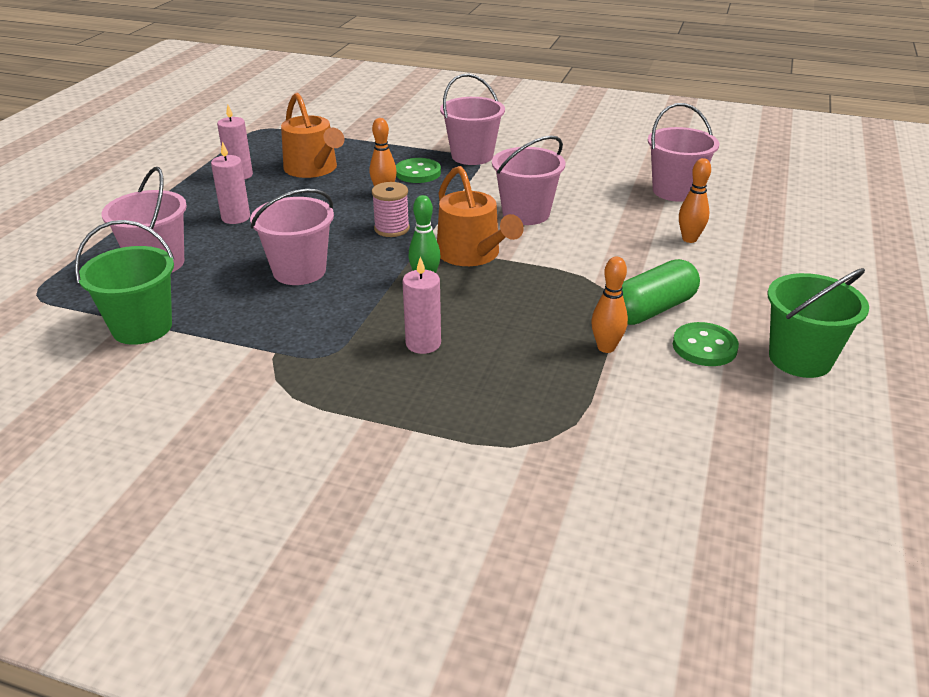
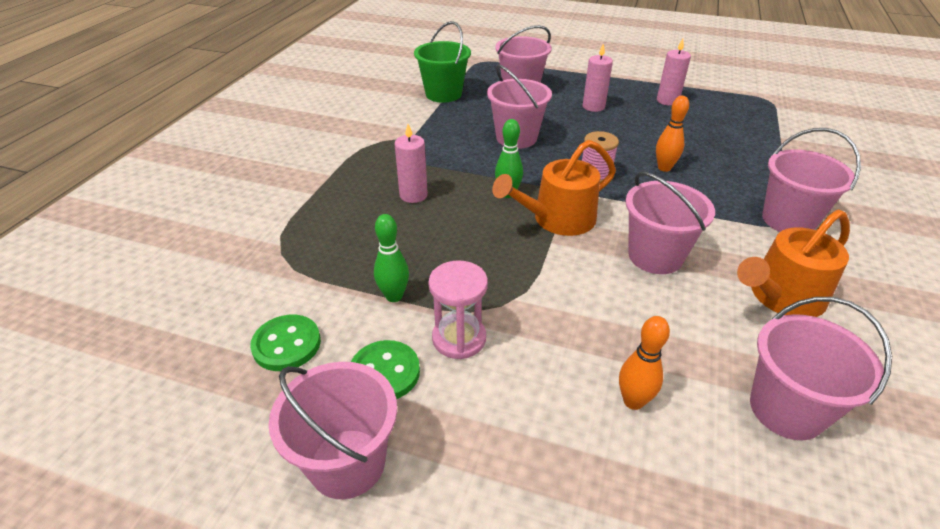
camera: 90 degrees right, 5 degrees up
(313, 169) = (698, 130): orange watering can -> orange watering can (781, 297)
(418, 173) = (721, 185): green button -> green button (287, 344)
(606, 347) = (394, 296): orange bowling pin -> green bowling pin
(652, 309) = (459, 338): green capsule -> pink hourglass
(800, 359) = (347, 463): green bucket -> pink bucket

